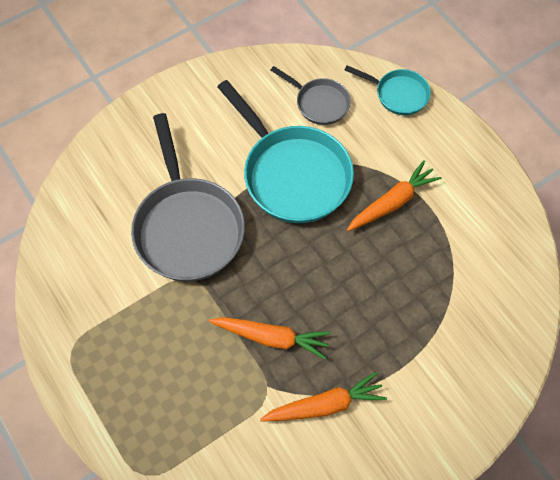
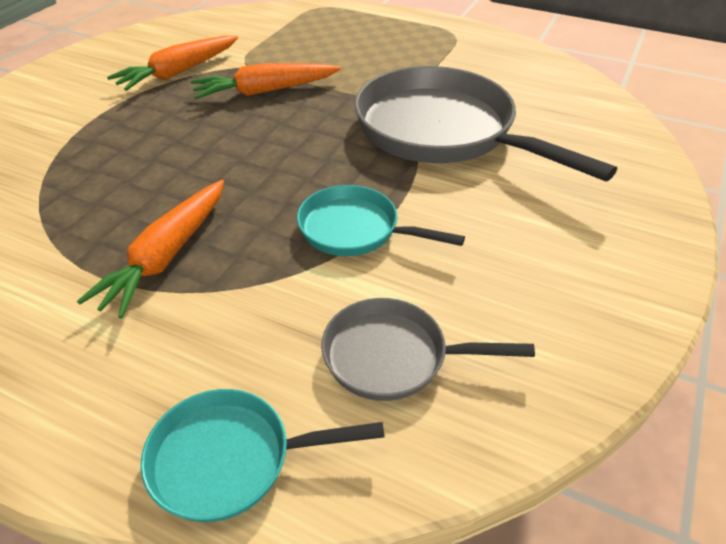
camera: 150 degrees right, 20 degrees down
(292, 174) = (355, 229): turquoise pan -> turquoise pan, size x0.52

